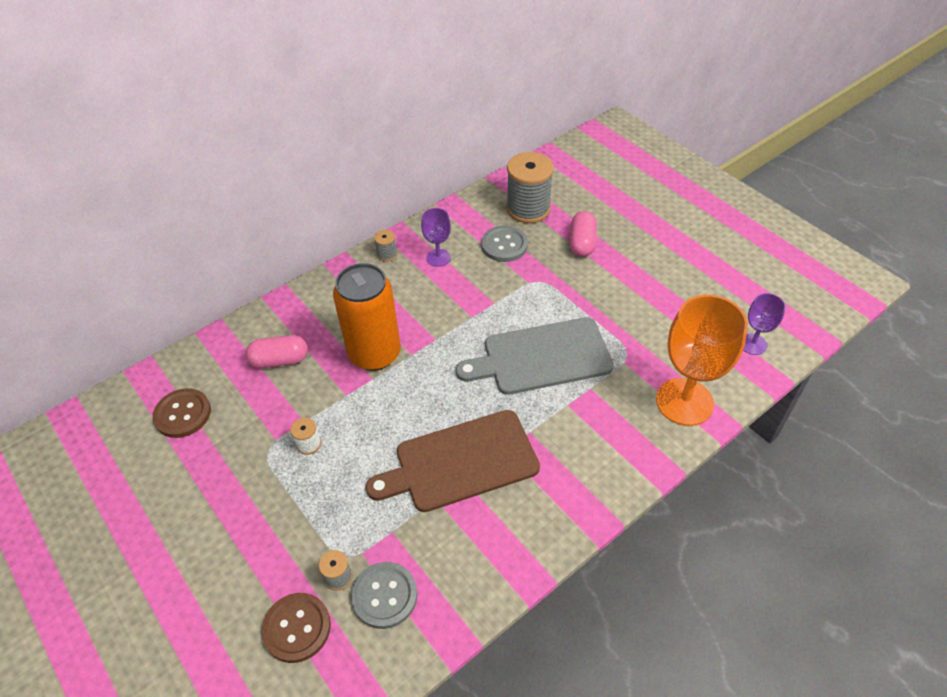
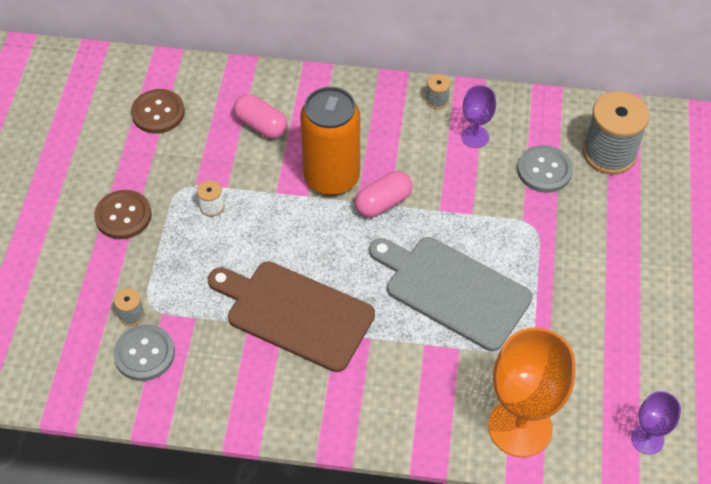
camera: 45 degrees right, 5 degrees up
(297, 628) = (75, 323): brown button -> brown button (123, 216)
(582, 243) = (616, 224): pink capsule -> pink capsule (383, 203)

